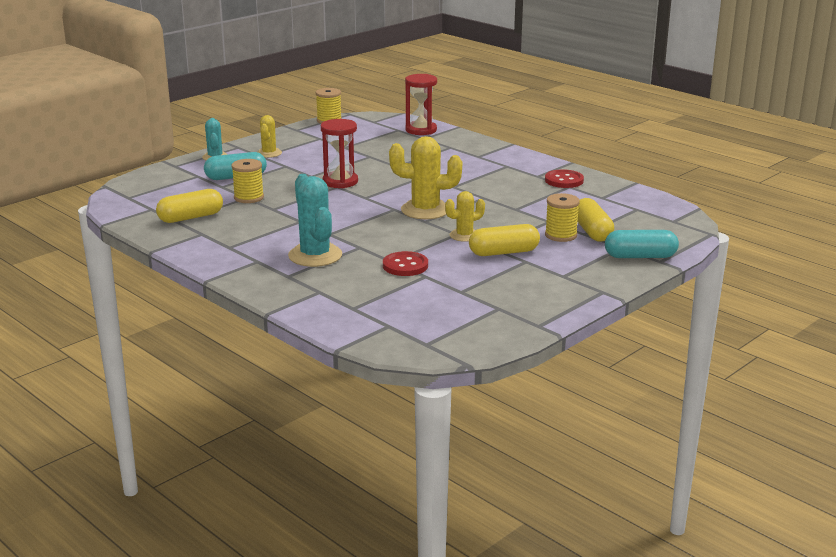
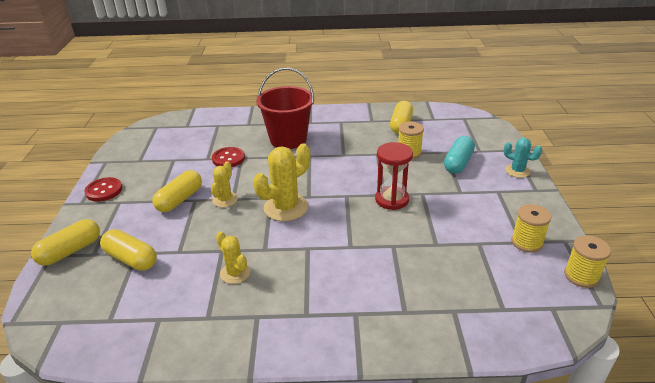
camera: 135 degrees right, 10 degrees up
(269, 153) = (502, 197): yellow cactus -> yellow cactus (235, 273)
(315, 255) = (288, 139): turquoise cactus -> red bucket
(421, 130) = (484, 326): red hourglass -> none
(561, 235) = (154, 239): yellow spool -> yellow spool (527, 242)
(564, 180) = (222, 325): red button -> red button (104, 190)
(640, 256) = (70, 251): turquoise capsule -> yellow capsule

